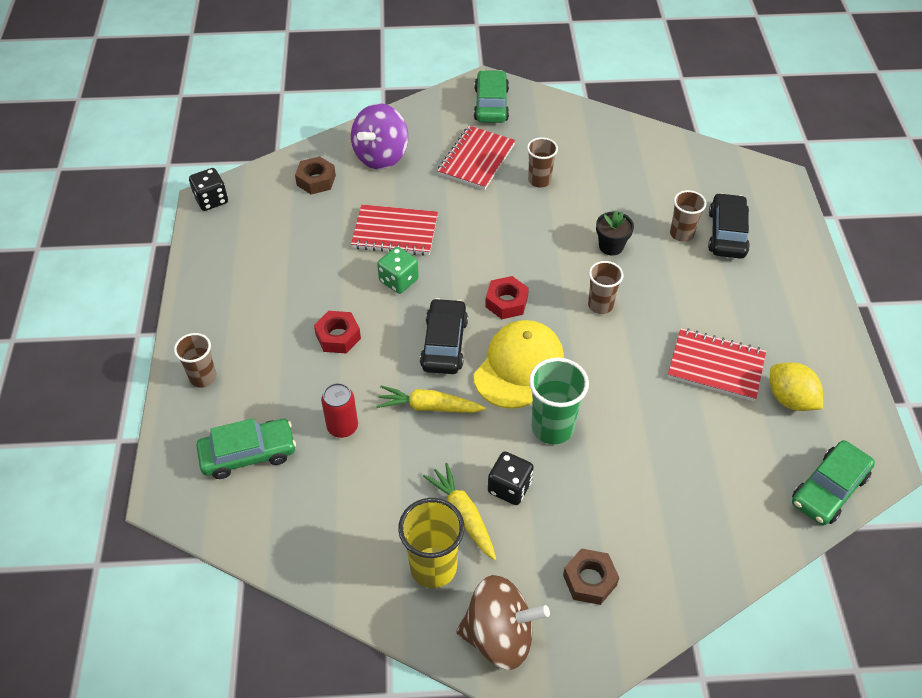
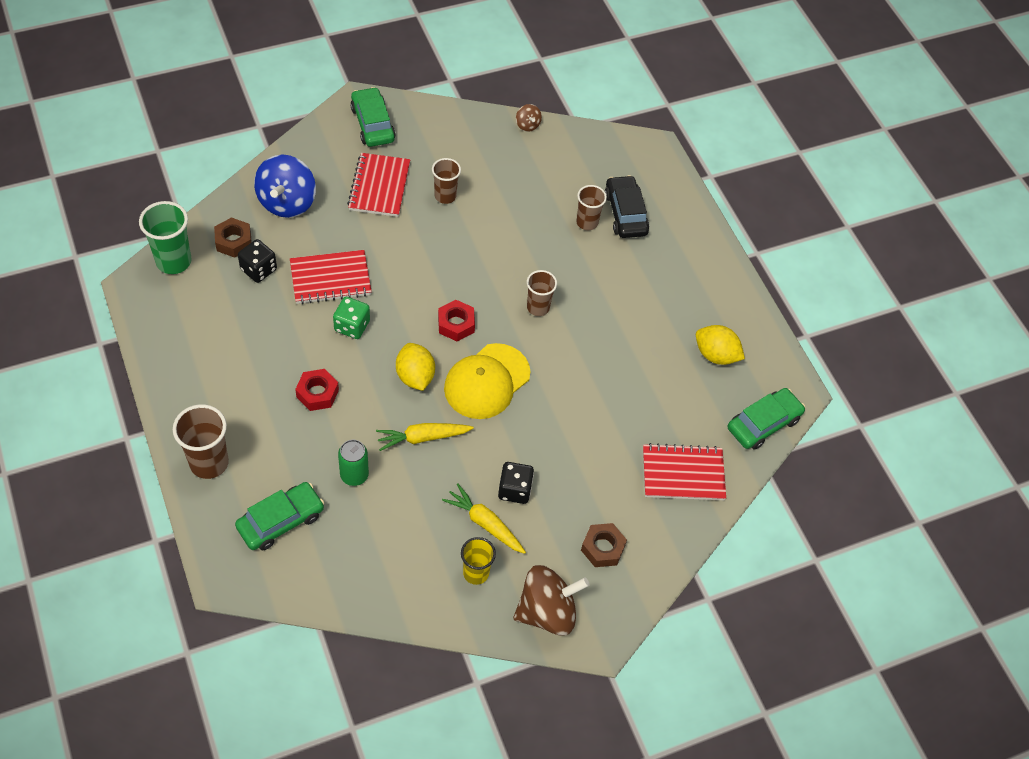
camera: 25 degrees left, 5 degrees up
(203, 377) = (209, 463): brown cup -> brown cup, size x1.54
(211, 200) = (138, 285): black dice -> black dice (258, 269)
(342, 427) = (354, 475): red can -> green can
(381, 156) = (287, 202): purple spinning top -> blue spinning top
(433, 567) = (476, 573): yellow cup -> yellow cup, size x0.65
(444, 343) = (415, 376): black car -> yellow lemon
(519, 366) = (487, 381): yellow cap -> yellow cap turned 150 degrees counterclockwise
(552, 427) = (533, 429): green cup -> green cup (173, 261)
(611, 246) = (530, 248): black flower pot -> none
(647, 133) = (527, 125): none -> brown spinning top
(716, 366) = (649, 341): red notebook -> red notebook (683, 474)
(829, 489) = (763, 424): green car -> green car turned 150 degrees counterclockwise

